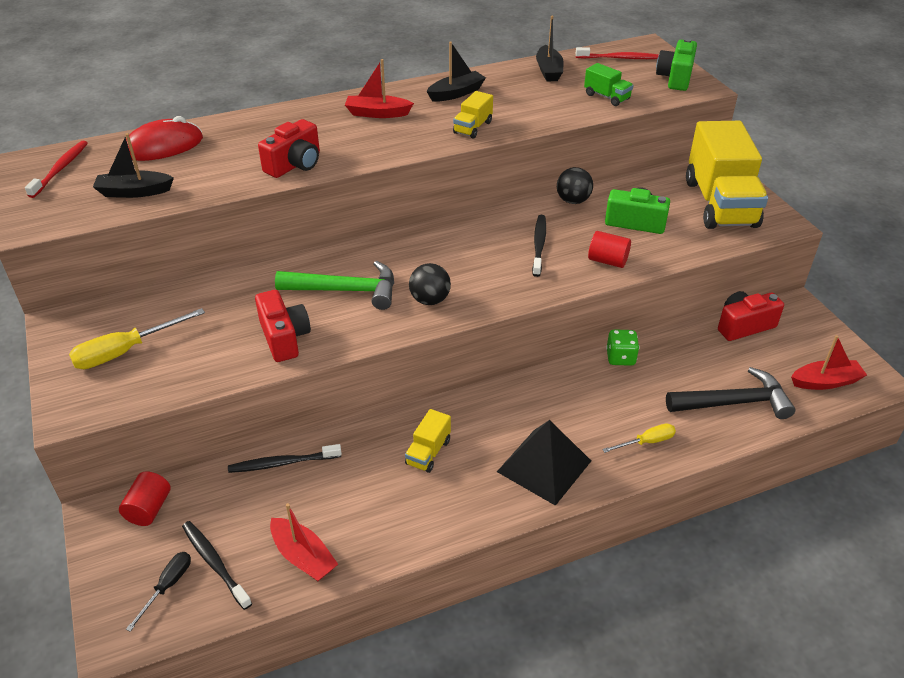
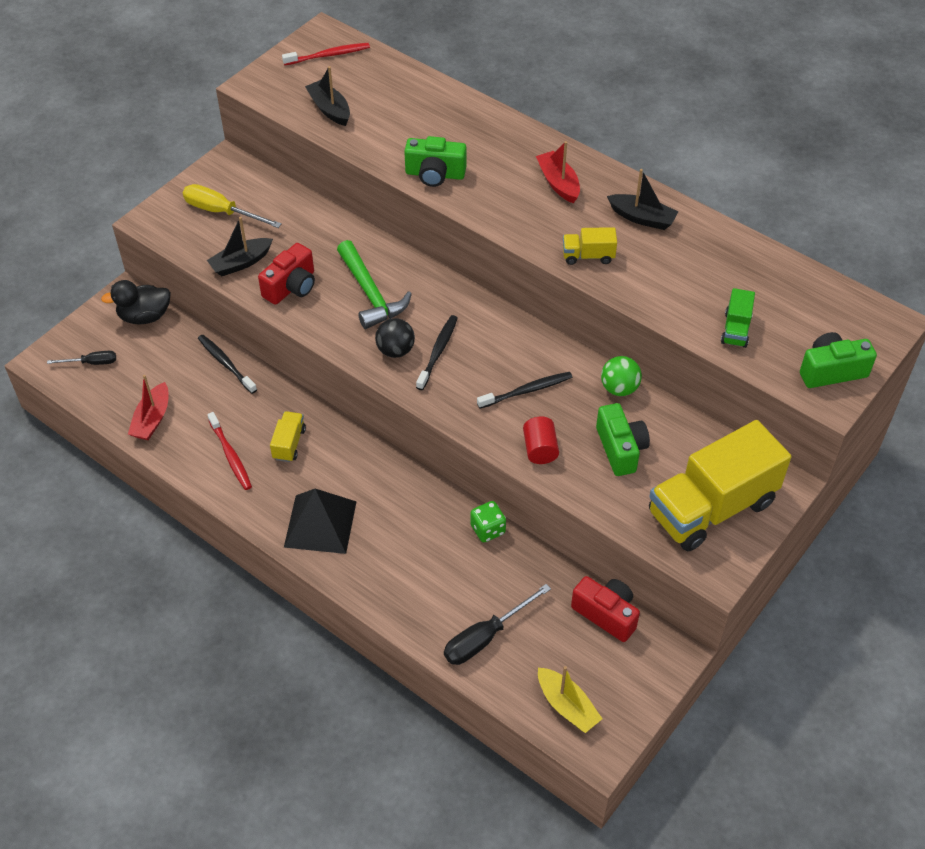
camera: 60 degrees right, 10 degrees up
(149, 509) = (145, 316): red cylinder -> black duck
(163, 146) = (401, 88): red mouse -> none
(214, 563) = (121, 375): black toothbrush -> black toothbrush (438, 351)
(295, 164) = (435, 174): red camera -> green camera
(428, 452) = (289, 444): yellow truck -> yellow truck turned 105 degrees clockwise
(549, 71) = (751, 265): black boat -> black boat (241, 263)
(573, 201) = (619, 388): black ball -> green ball
(619, 58) = (835, 310): red toothbrush -> red toothbrush (231, 456)
(646, 442) = (391, 585): yellow screwdriver -> none
(734, 402) = (485, 637): black hammer -> black screwdriver
(825, 382) = (567, 706): red boat -> yellow boat

